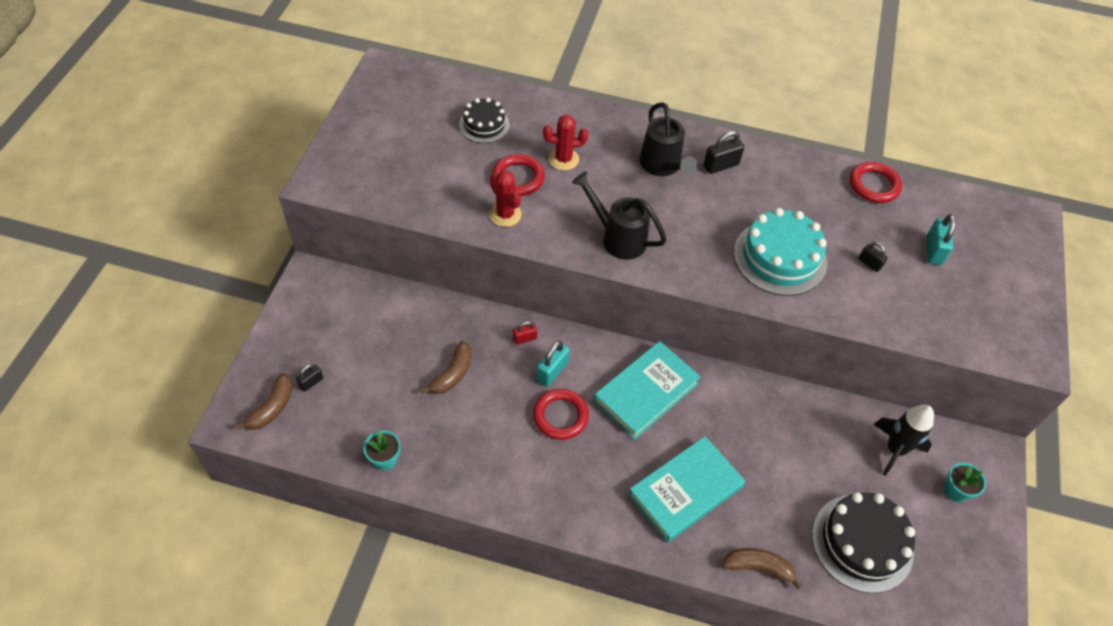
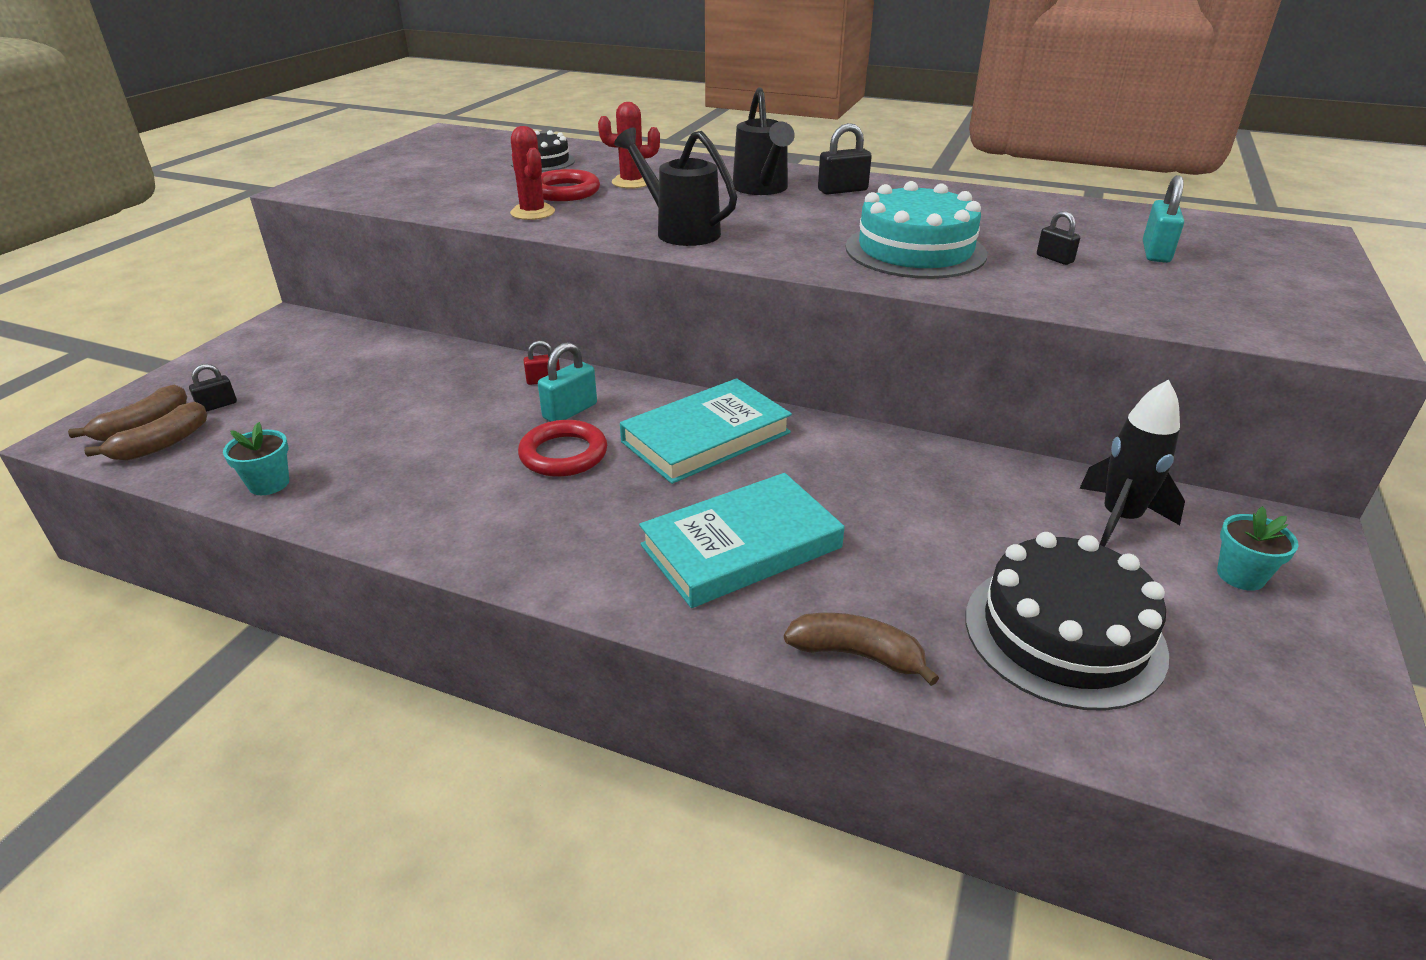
camera: 10 degrees right, 20 degrees down
(452, 374) = (422, 407): brown banana -> brown banana (162, 444)
(873, 185) = (1060, 207): red ring -> none

